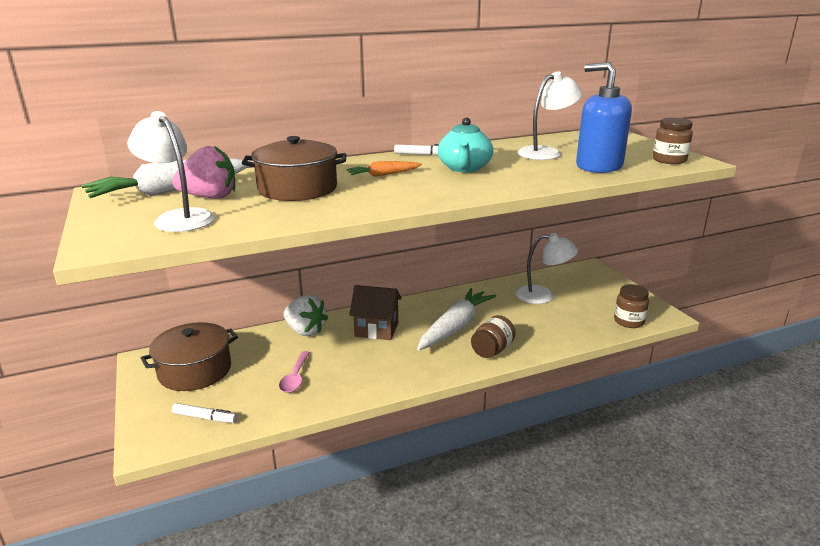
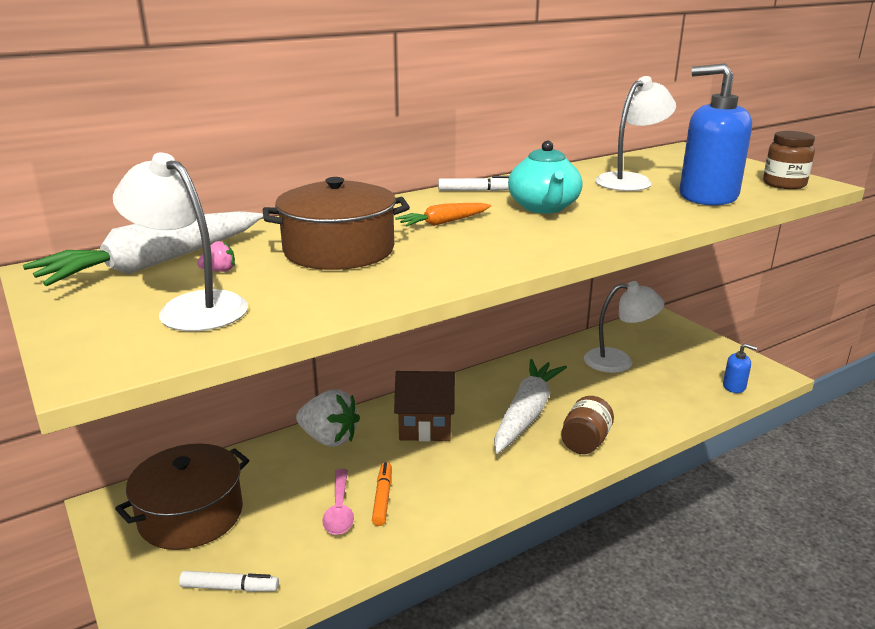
camera: 10 degrees left, 0 degrees up
(210, 197) = (219, 271): pink strawberry -> pink strawberry, size x0.41
(328, 373) = (382, 498): none -> orange marker
(629, 321) = (734, 386): brown jar -> blue soap dispenser

